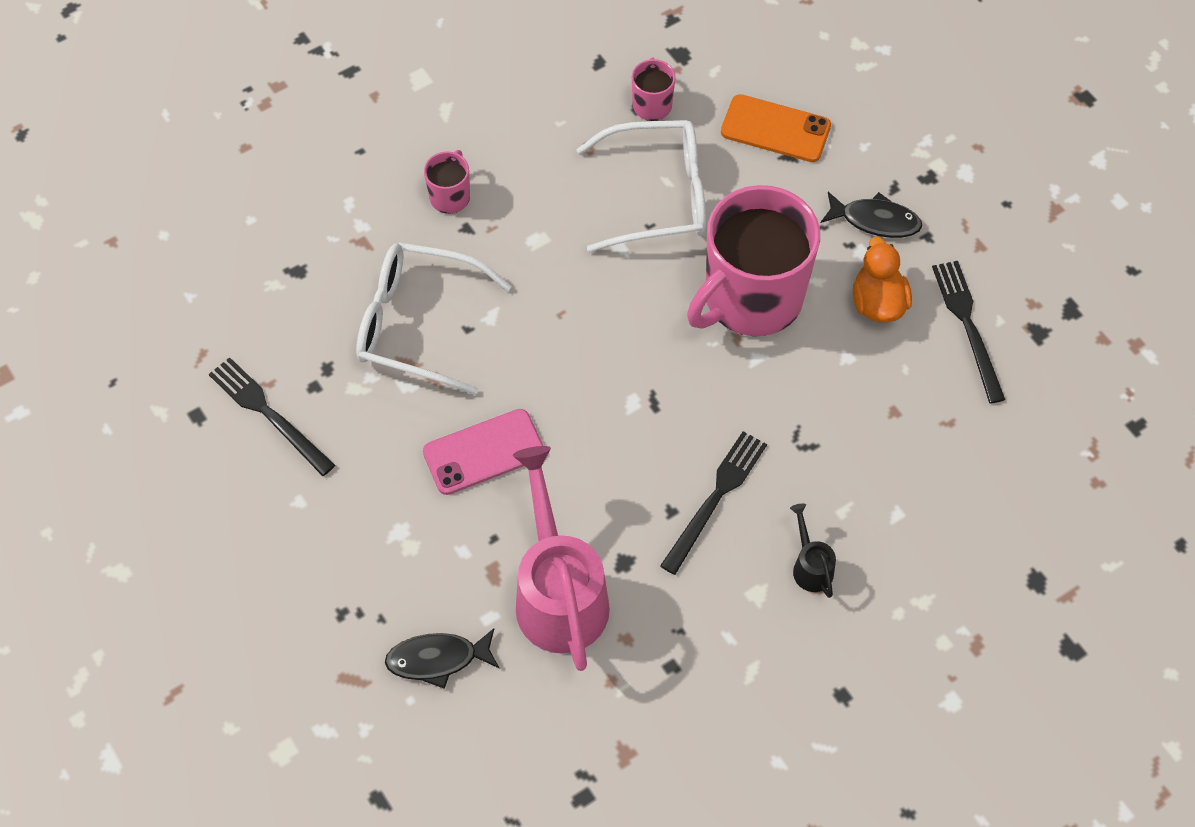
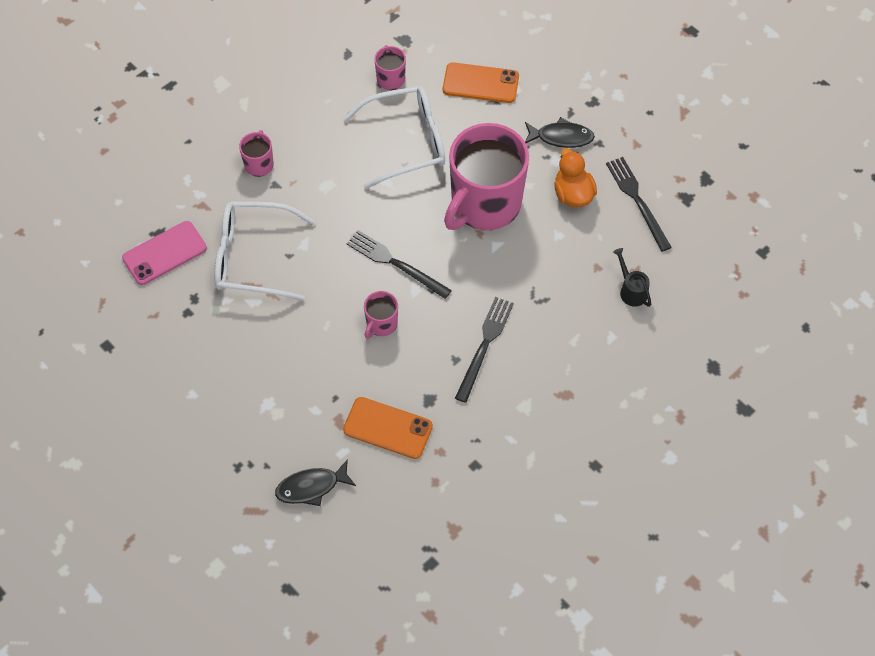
camera: 10 degrees left, 0 degrees up
(268, 414) = (158, 336): black fork -> black fork (395, 263)
(483, 452) = (317, 339): pink phone -> pink phone (164, 253)
(559, 593) = (388, 428): pink watering can -> orange phone
(577, 445) = (381, 324): none -> pink mug
(810, 566) = (558, 382): black watering can -> black watering can (631, 290)

